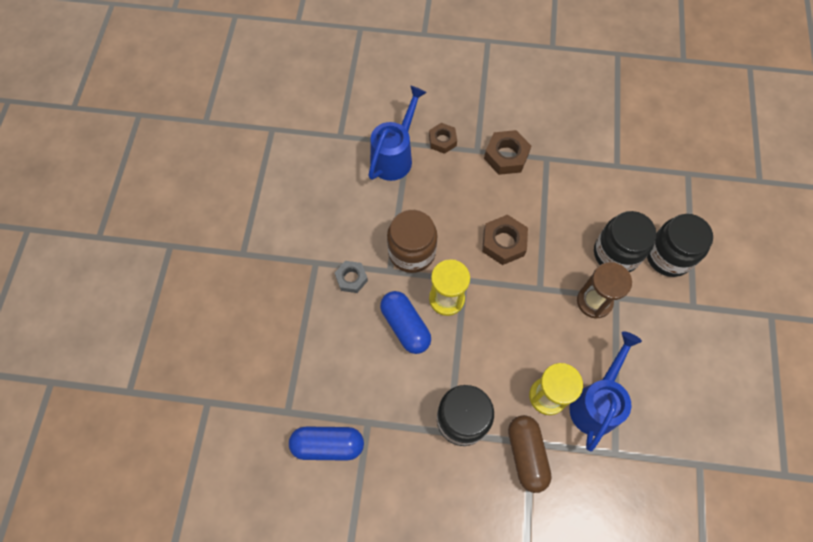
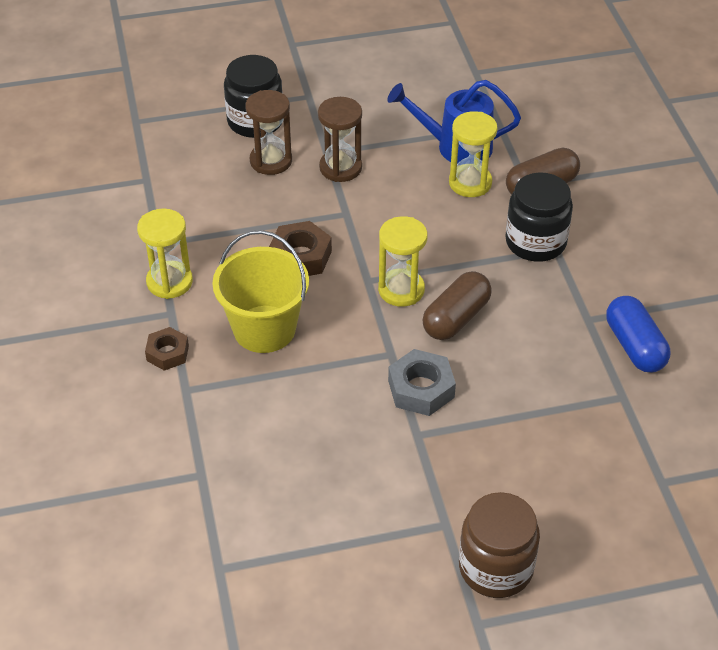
camera: 110 degrees left, 20 degrees down
(351, 278) = (421, 389): grey nut -> grey nut, size x1.50
(394, 156) = (214, 398): blue watering can -> none
(405, 326) = (456, 318): blue capsule -> brown capsule
(411, 252) = (354, 339): brown jar -> brown jar (495, 567)
(442, 200) = (264, 329): none -> yellow bucket
(506, 156) = (169, 282): brown nut -> yellow hourglass
(616, 253) = (271, 161): black jar -> brown hourglass

